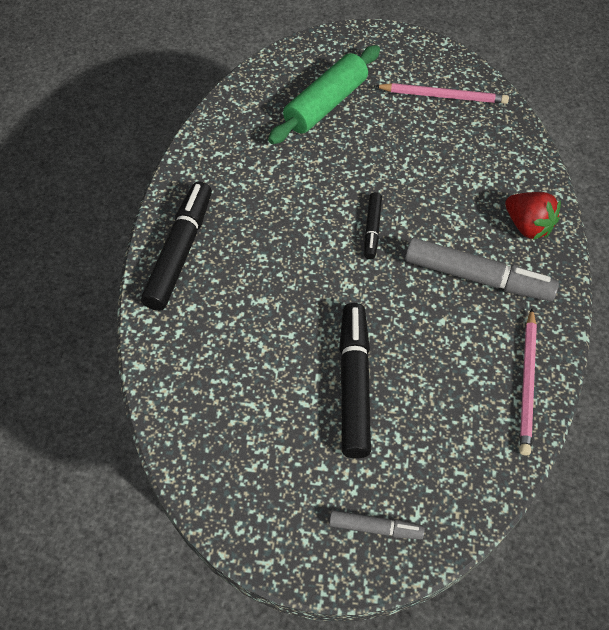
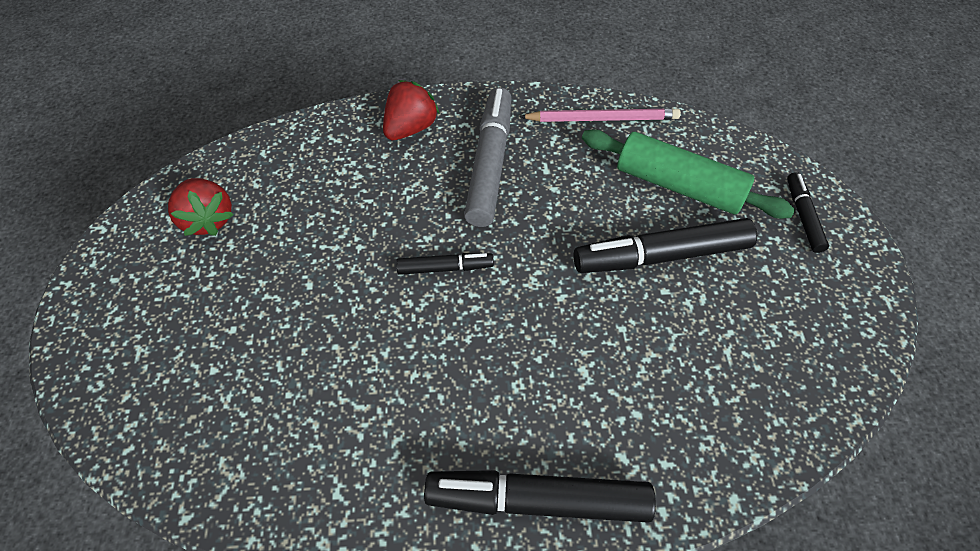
camera: 100 degrees left, 0 degrees up
(325, 104) = (226, 357): green rolling pin -> green rolling pin (678, 185)
(375, 528) = (803, 216): grey marker -> black marker
(443, 96) = (208, 219): pink pencil -> red strawberry

